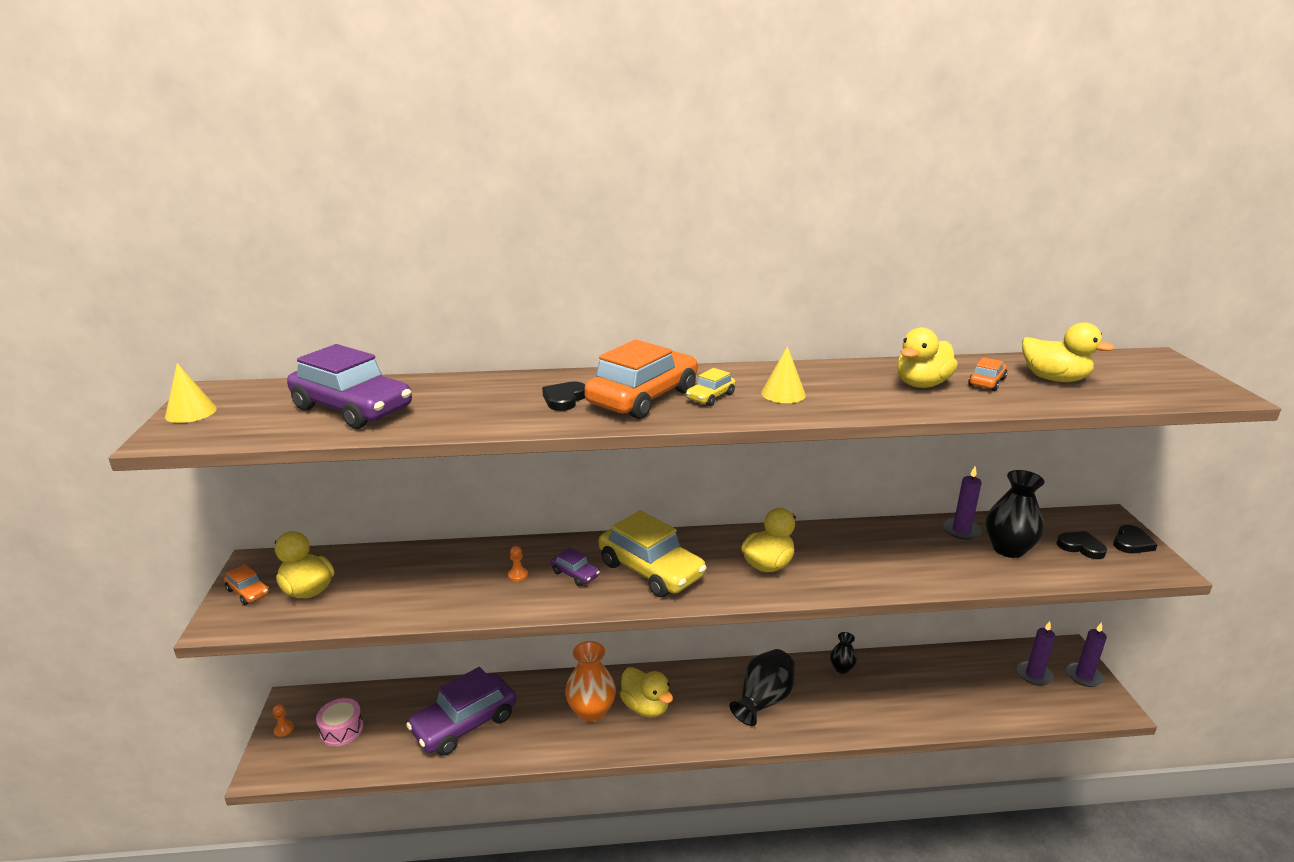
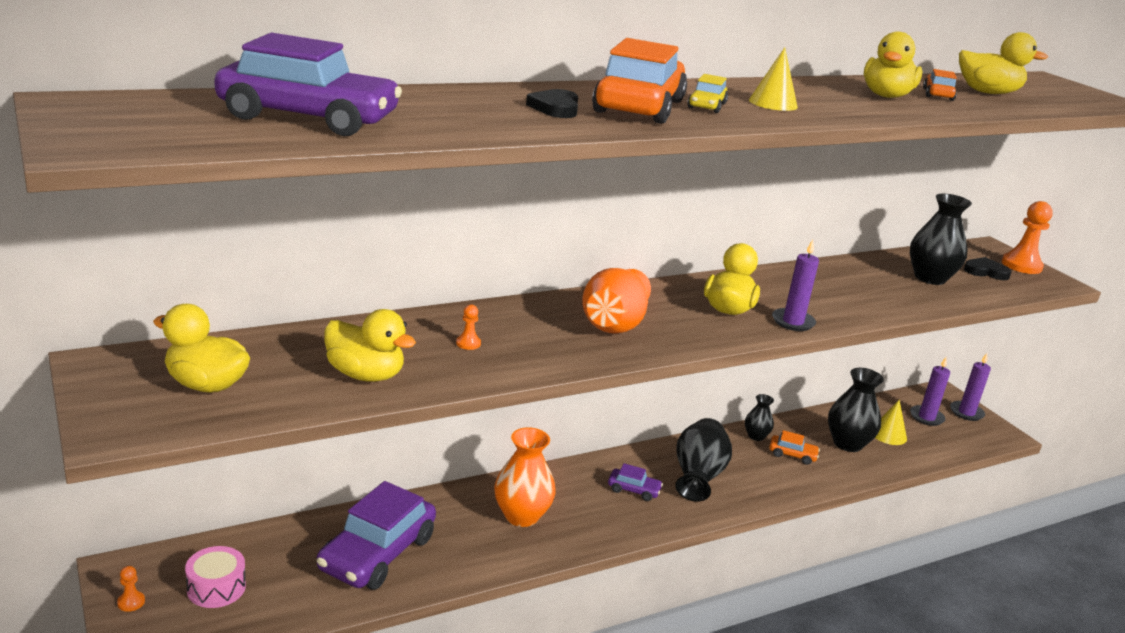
camera: 25 degrees left, 0 degrees up
(191, 412) = (78, 123): yellow cone -> yellow cone (888, 434)
(248, 592) = (120, 395): orange car -> orange car (792, 455)
(575, 574) = (534, 336): purple car -> purple car (633, 490)
(645, 707) = (580, 502): yellow duck -> yellow duck (365, 375)
(651, 570) = (614, 325): yellow car -> orange vase
(931, 690) = (847, 443): none -> black vase
(961, 530) = (879, 266): purple candle -> purple candle (793, 322)
(1131, 543) = (1021, 265): black heart -> orange pawn

